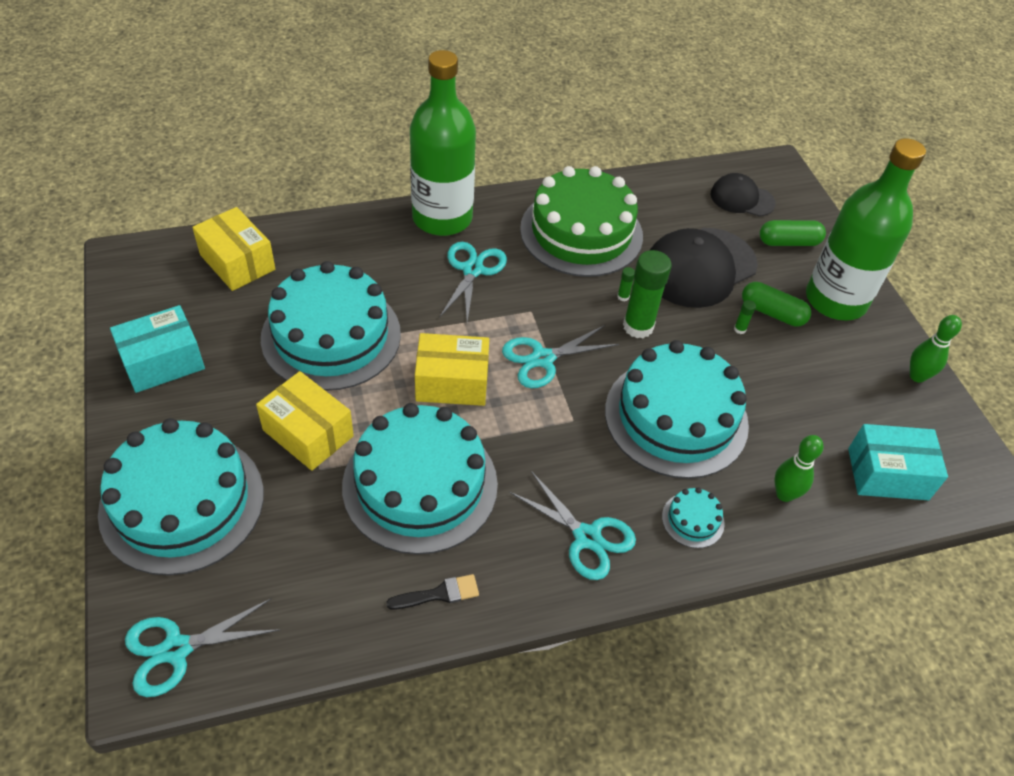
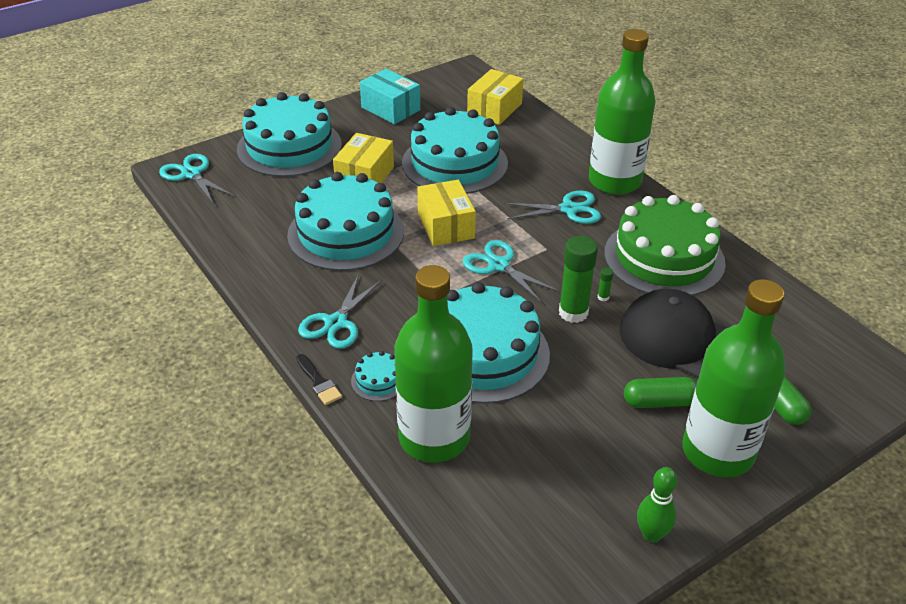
camera: 75 degrees right, 10 degrees down
(439, 594) = (261, 262): black brush -> black brush (319, 382)
(740, 329) = (619, 381): green glue stick -> none
(742, 198) = (813, 357): black cap -> none
(772, 313) = (659, 402): green capsule -> green capsule turned 75 degrees clockwise
(784, 494) = (434, 437): green bowling pin -> green bottle
(887, 474) = (498, 516): turquoise box -> none

